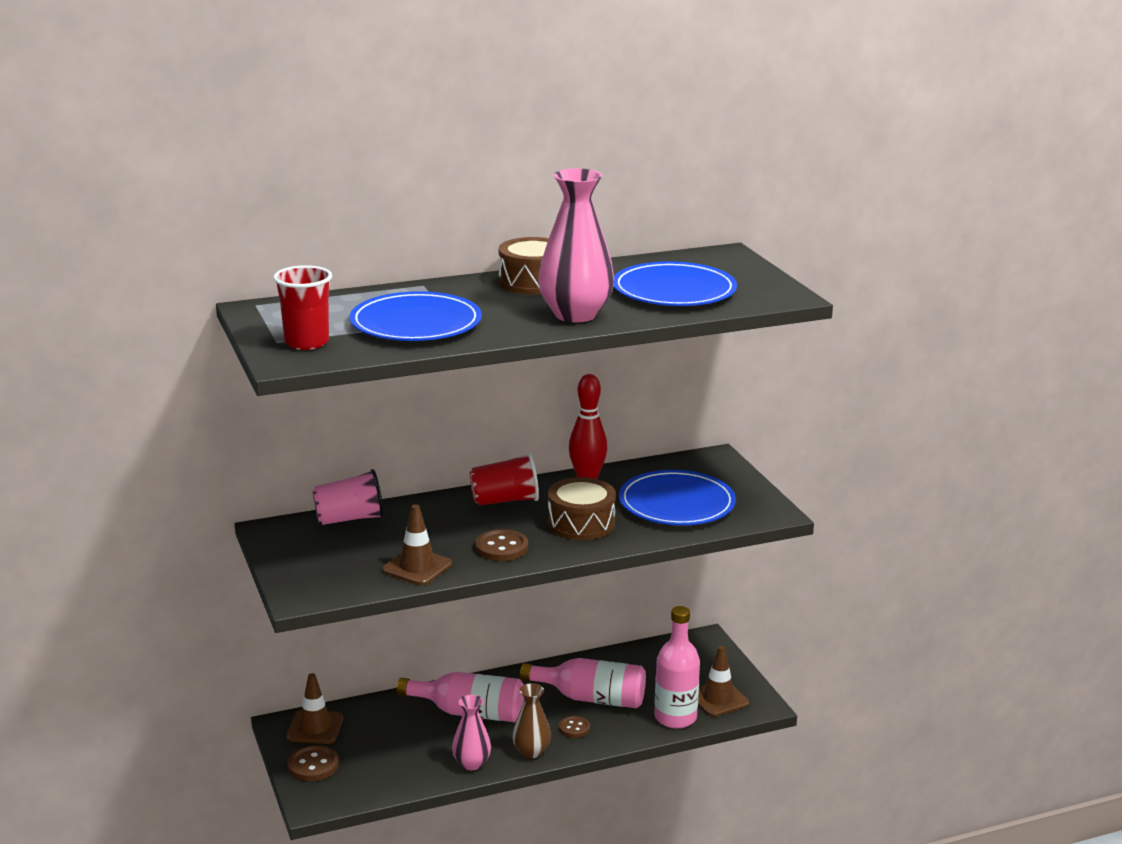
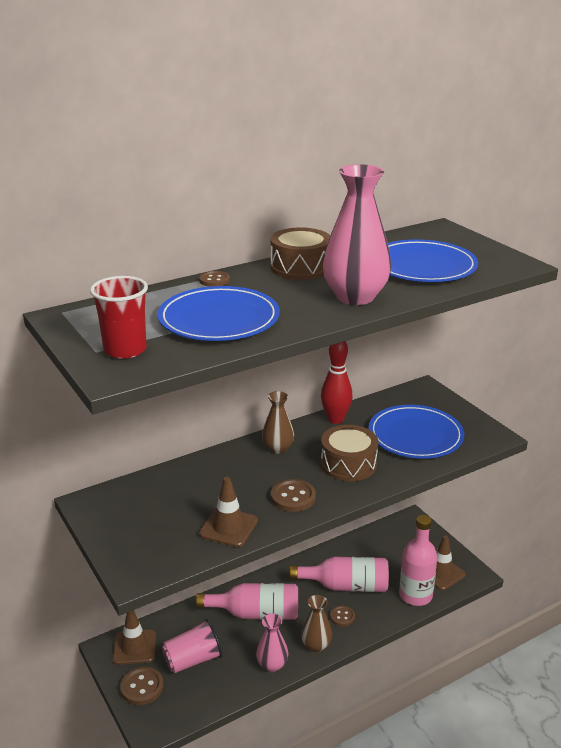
camera: 10 degrees left, 5 degrees up
(350, 519) = (154, 482): pink cup -> pink cup (193, 660)
(430, 287) = (214, 280): none -> brown button
(505, 500) = (278, 448): red cup -> brown vase

